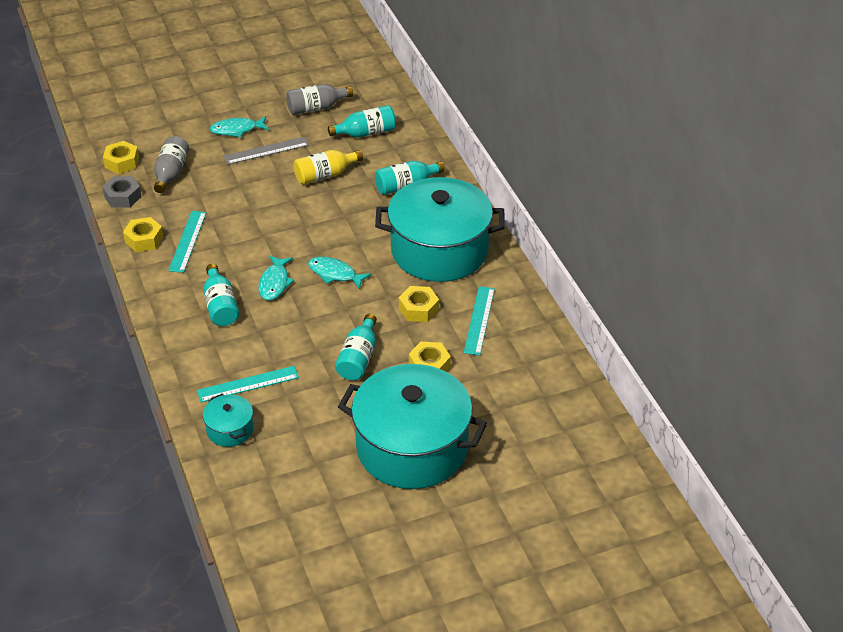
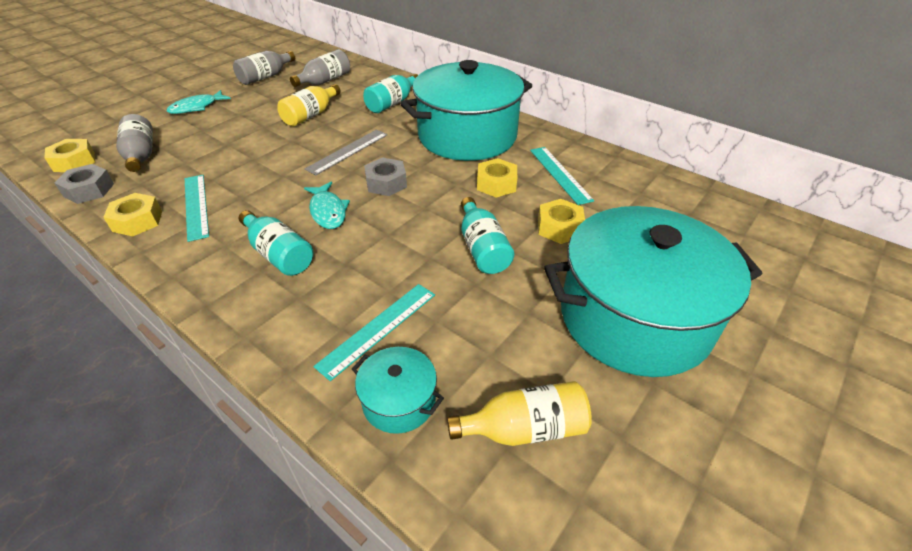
camera: 30 degrees left, 0 degrees up
(266, 150) = (238, 113): grey ruler -> grey ruler (347, 151)
(285, 473) = (524, 428): none -> yellow bottle
(335, 274) = (386, 183): turquoise fish -> grey nut
(366, 133) = (325, 81): turquoise bottle -> grey bottle

